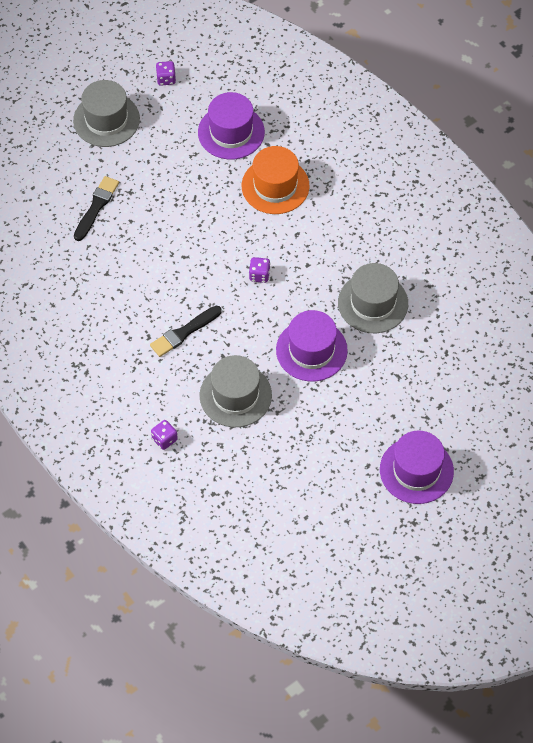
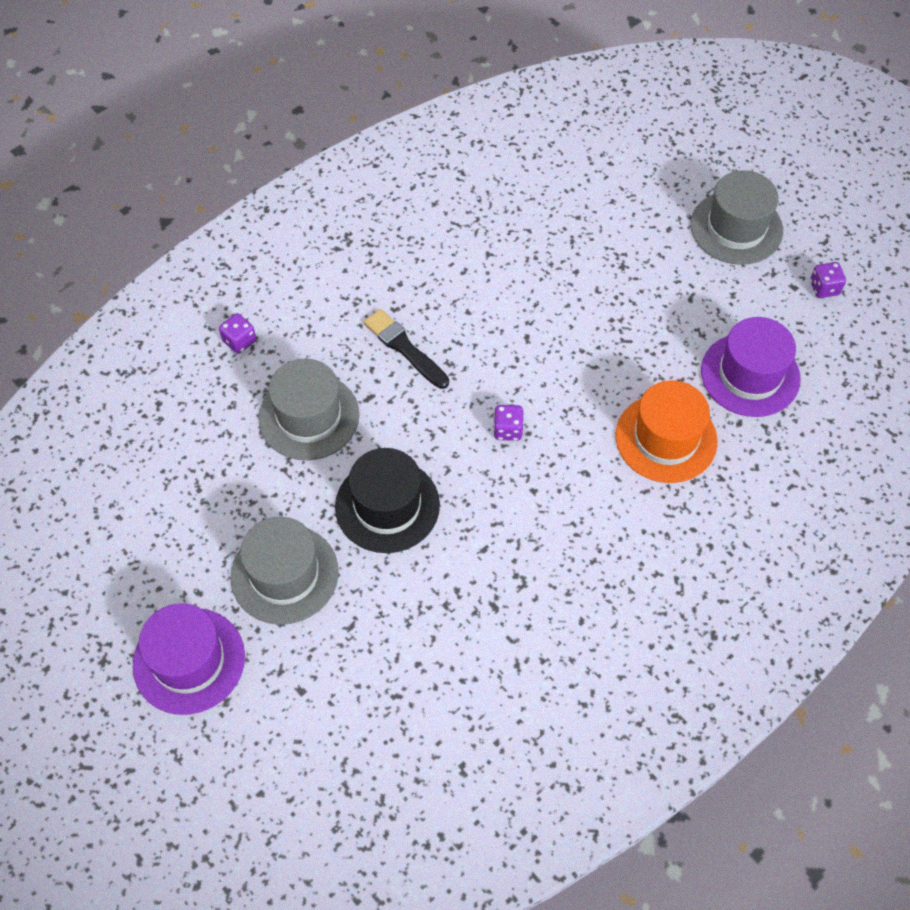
camera: 85 degrees right, 0 degrees up
(96, 207) = (592, 232): black brush -> none
(311, 350) = (387, 505): purple hat -> black hat
(373, 303) = (476, 584): grey hat -> grey hat (284, 574)

